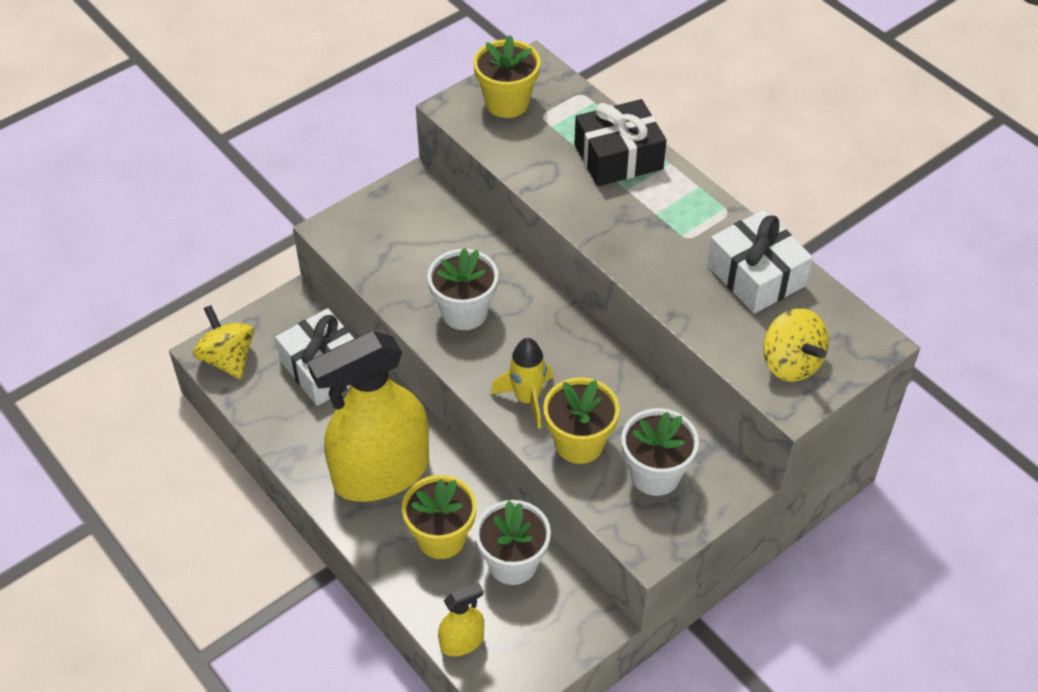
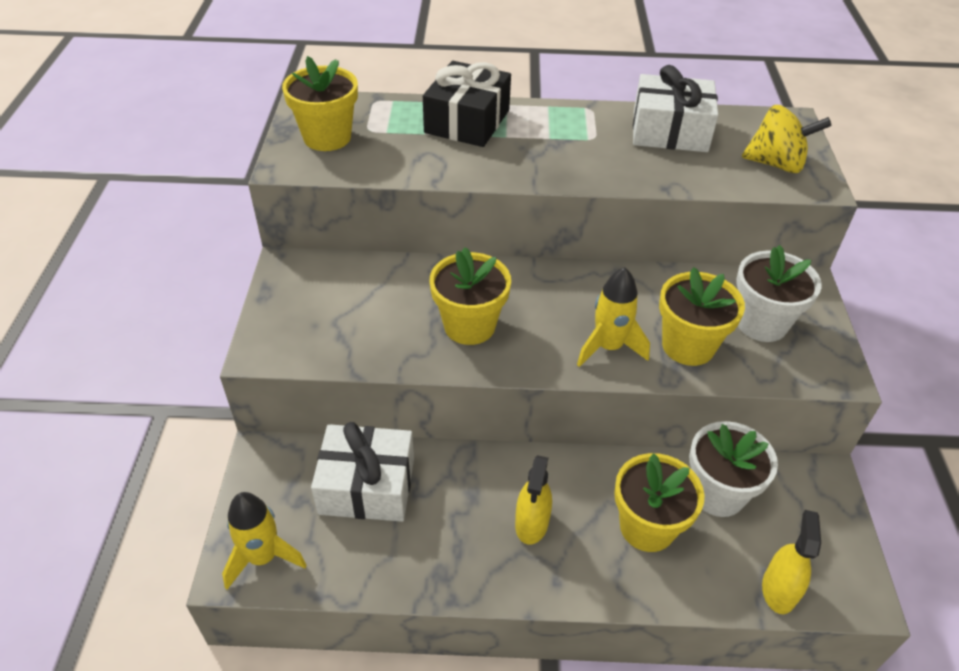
camera: 50 degrees left, 5 degrees down
(228, 359) = (263, 557): yellow spinning top -> yellow rocket
(381, 473) = (531, 523): yellow spray bottle -> yellow spray bottle, size x0.42
(464, 312) = (469, 326): white flower pot -> yellow flower pot

